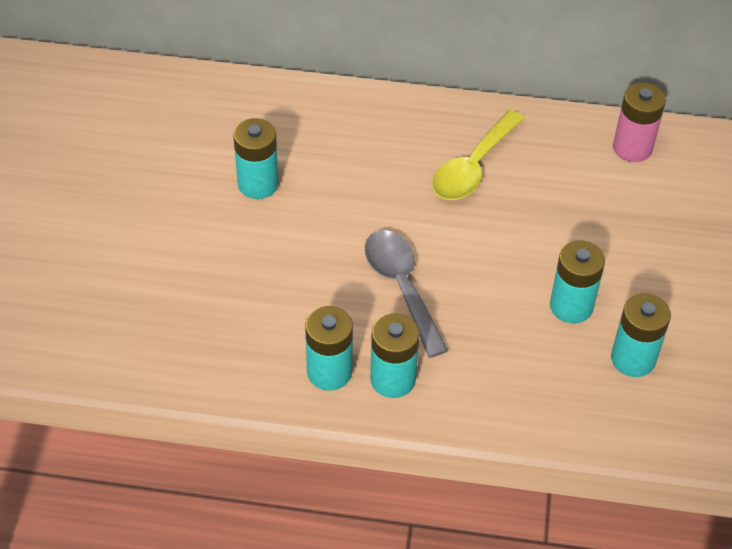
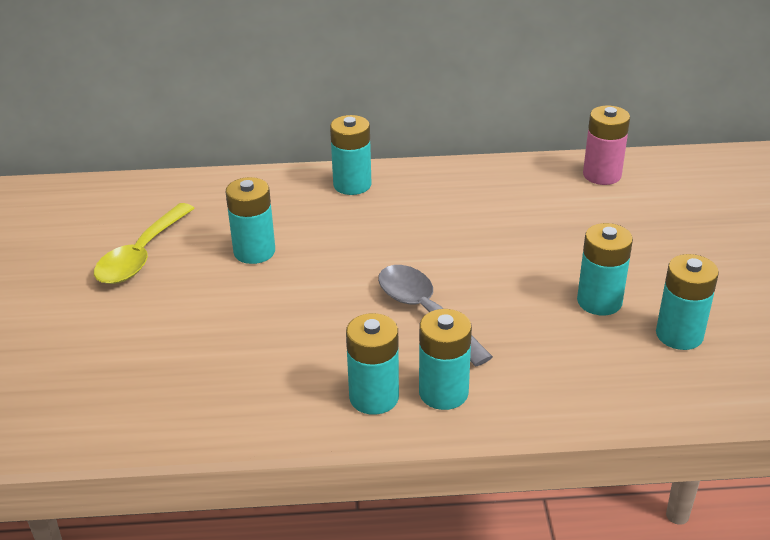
camera: 10 degrees left, 15 degrees down
(373, 115) = (352, 185): none -> turquoise battery
(473, 167) = (461, 209): yellow spoon -> yellow spoon (141, 255)

